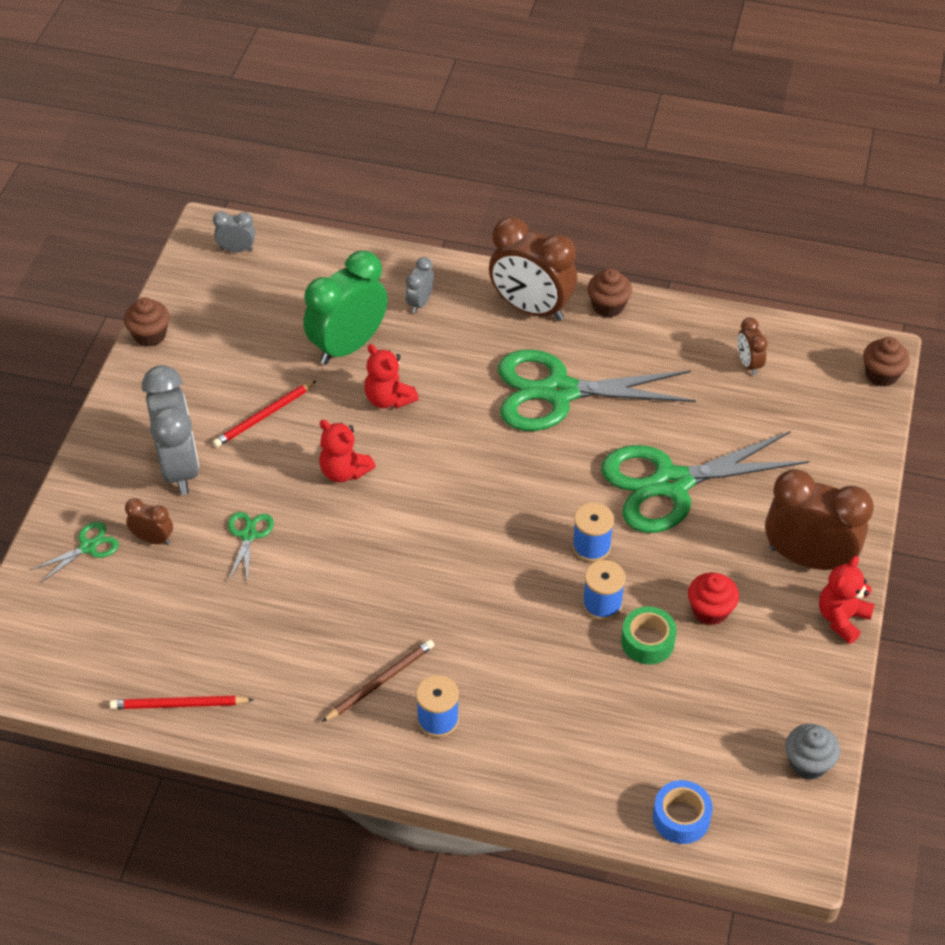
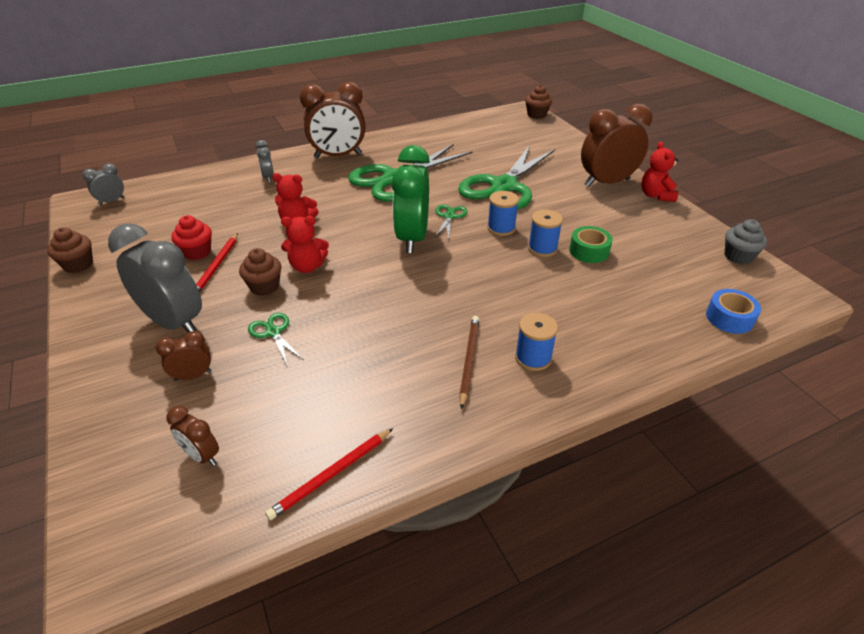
camera: 40 degrees left, 10 degrees down
(88, 547) = (134, 412): green scissors -> green scissors (449, 216)
(348, 346) = (241, 211): green clock -> green clock (412, 238)
(608, 306) = (378, 140): brown cupcake -> brown cupcake (264, 287)
(710, 610) = (597, 223): red cupcake -> red cupcake (197, 252)
(748, 364) = (475, 133): brown clock -> brown clock (202, 456)

